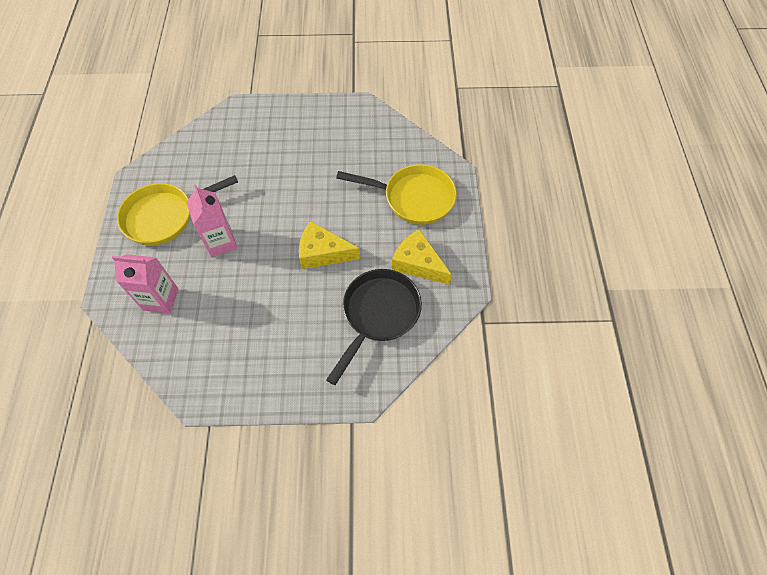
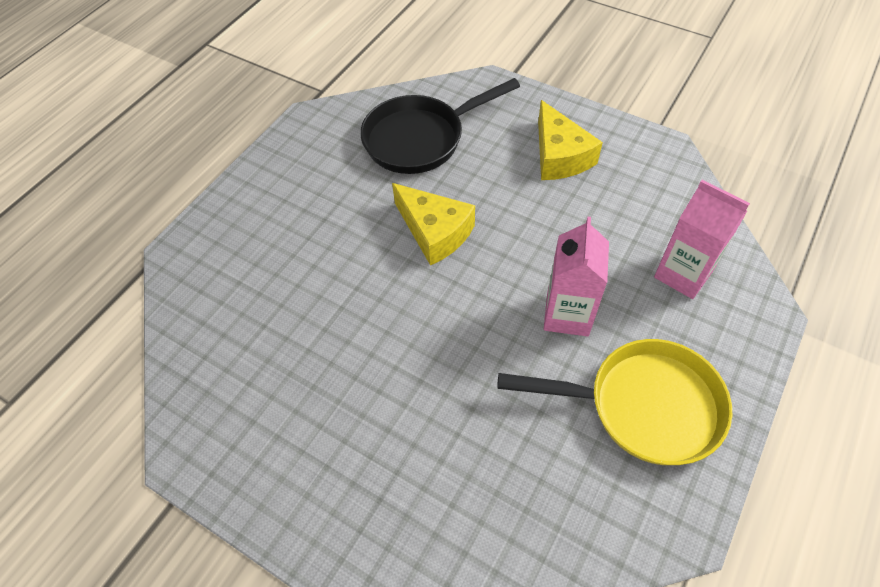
camera: 145 degrees left, 5 degrees down
(413, 198) = (263, 245): yellow pan -> none
(418, 263) = (333, 167): yellow cheese -> yellow cheese (559, 156)

